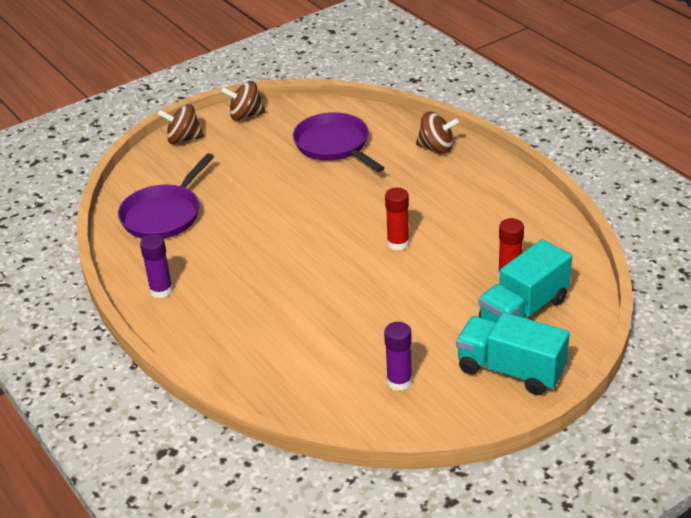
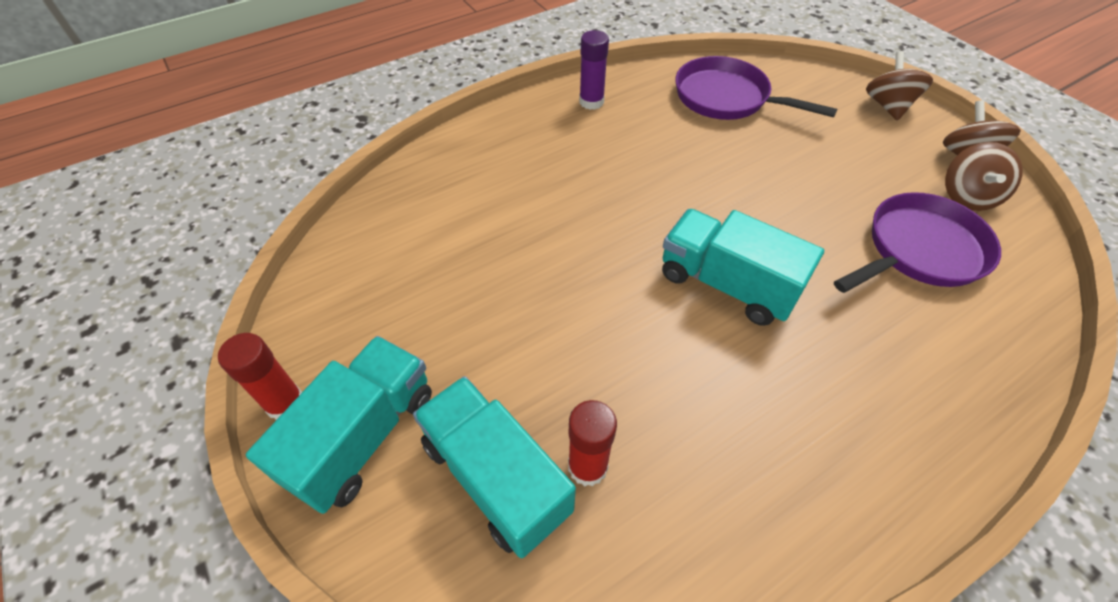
camera: 90 degrees right, 15 degrees up
(369, 222) = (726, 284): none -> turquoise truck
(398, 243) = (676, 315): red glue stick -> red glue stick (285, 403)
(399, 381) = (386, 299): purple glue stick -> none
(436, 148) = (957, 390): brown spinning top -> brown spinning top (967, 196)

